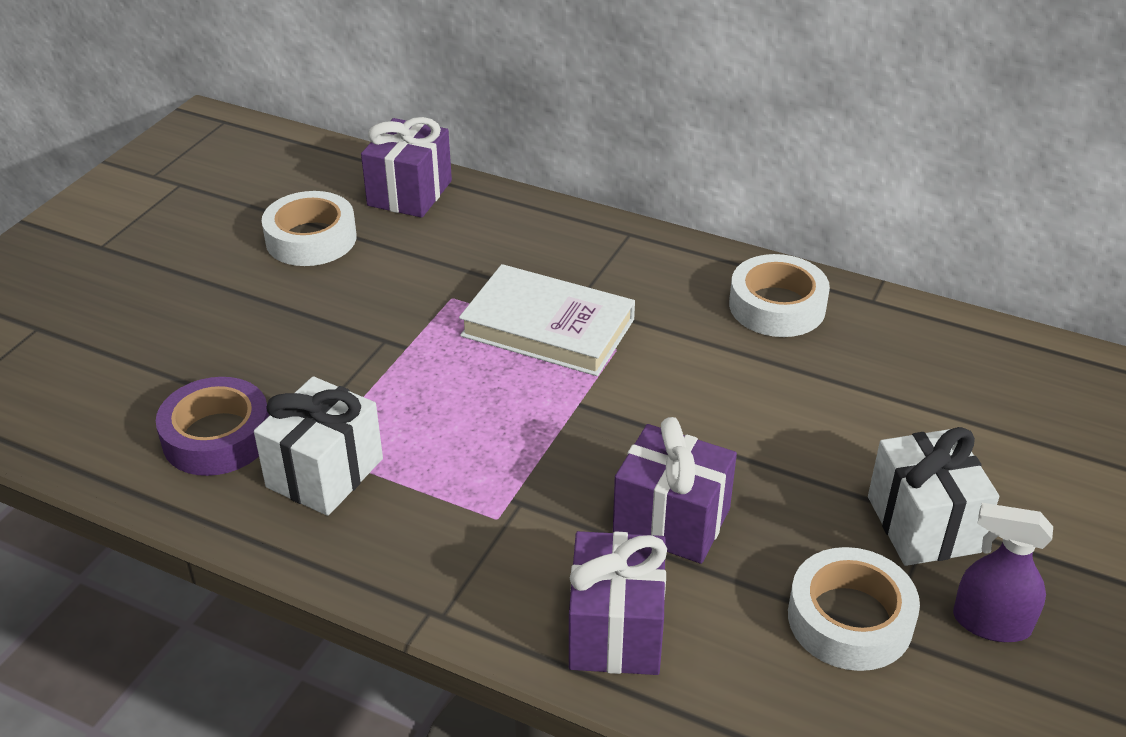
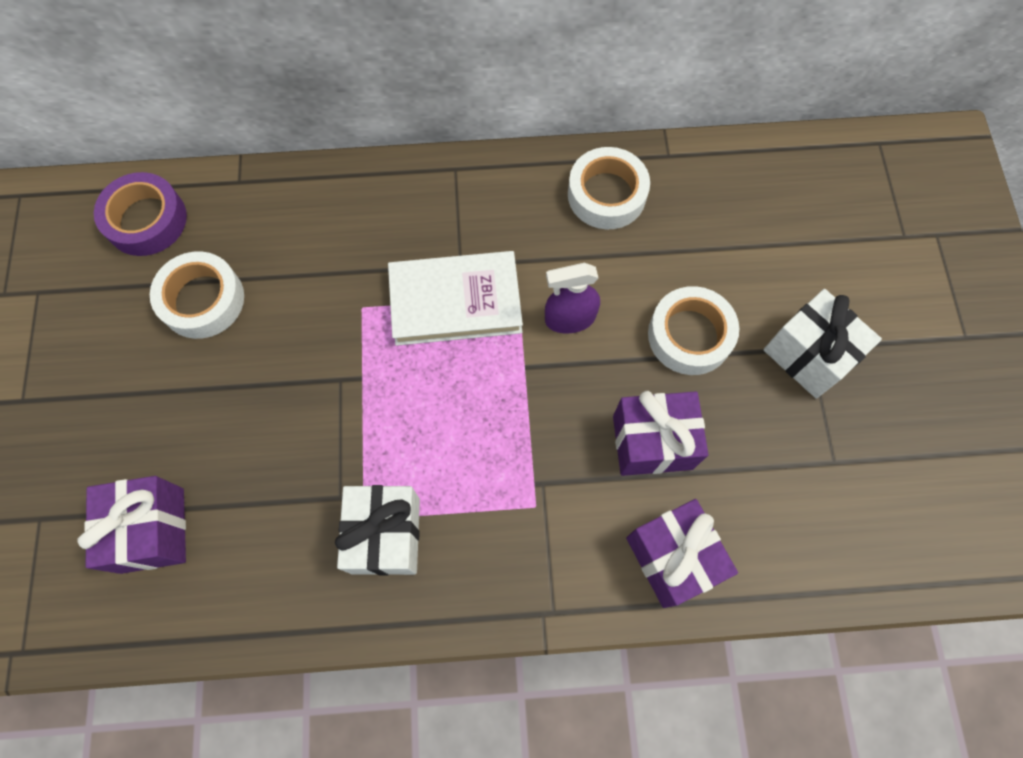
camera: 30 degrees left, 30 degrees up
(217, 437) = (279, 547): purple tape -> purple tape (146, 220)
(410, 193) = (249, 207): purple gift -> purple gift (152, 530)
(850, 619) = (806, 463): white tape -> white tape (689, 335)
(990, 623) = (887, 417): purple spray bottle -> purple spray bottle (569, 318)

